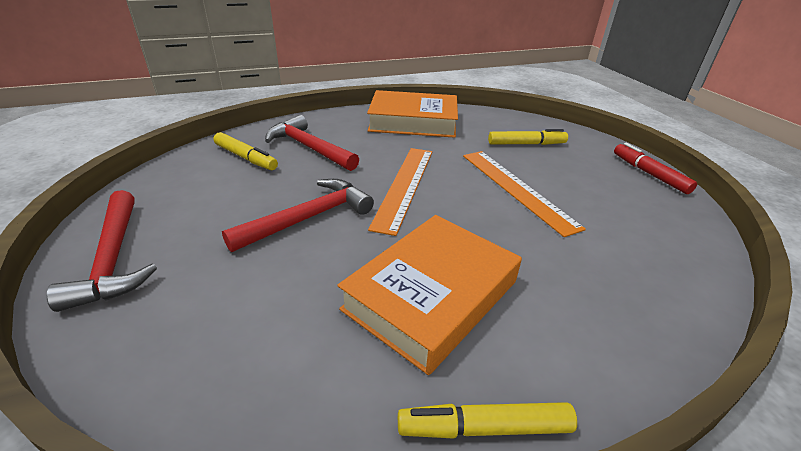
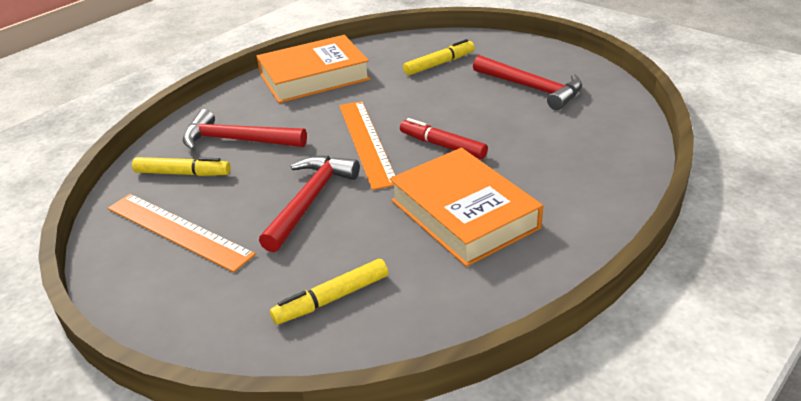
camera: 25 degrees left, 0 degrees up
(114, 258) = (173, 300): red hammer -> red hammer (531, 88)
(431, 295) = (464, 214): orange book -> orange book turned 45 degrees counterclockwise
(484, 427) = (558, 269): yellow marker -> yellow marker (332, 299)
(516, 189) = (462, 109): orange ruler -> orange ruler (178, 231)
(649, 174) = (556, 57): red marker -> red marker (442, 145)

